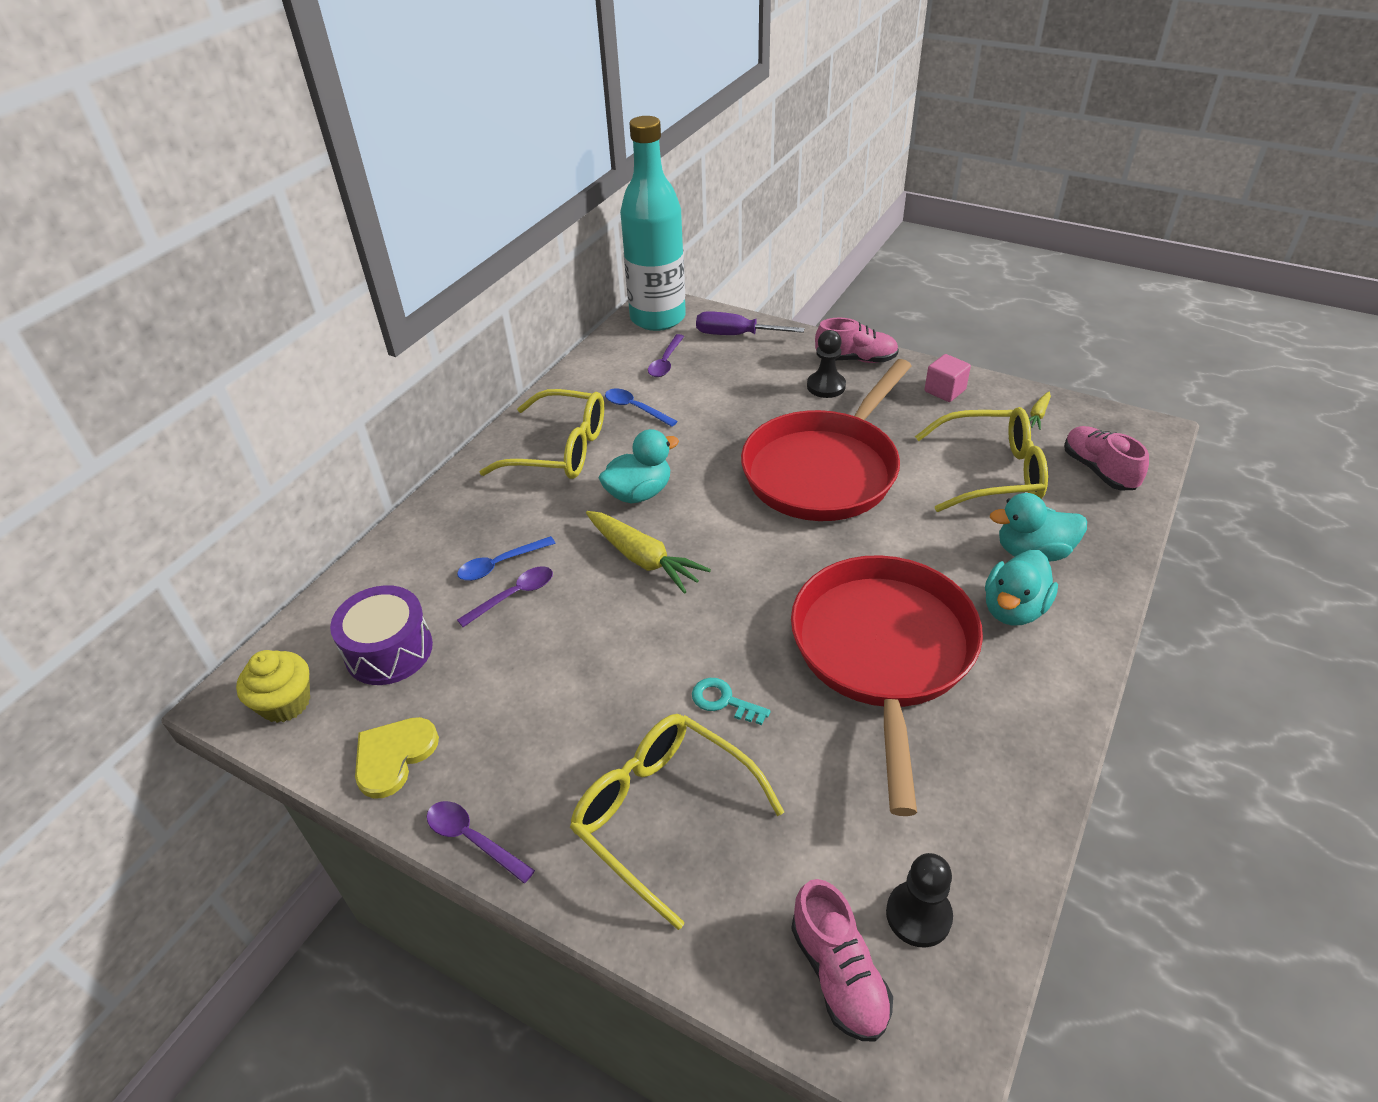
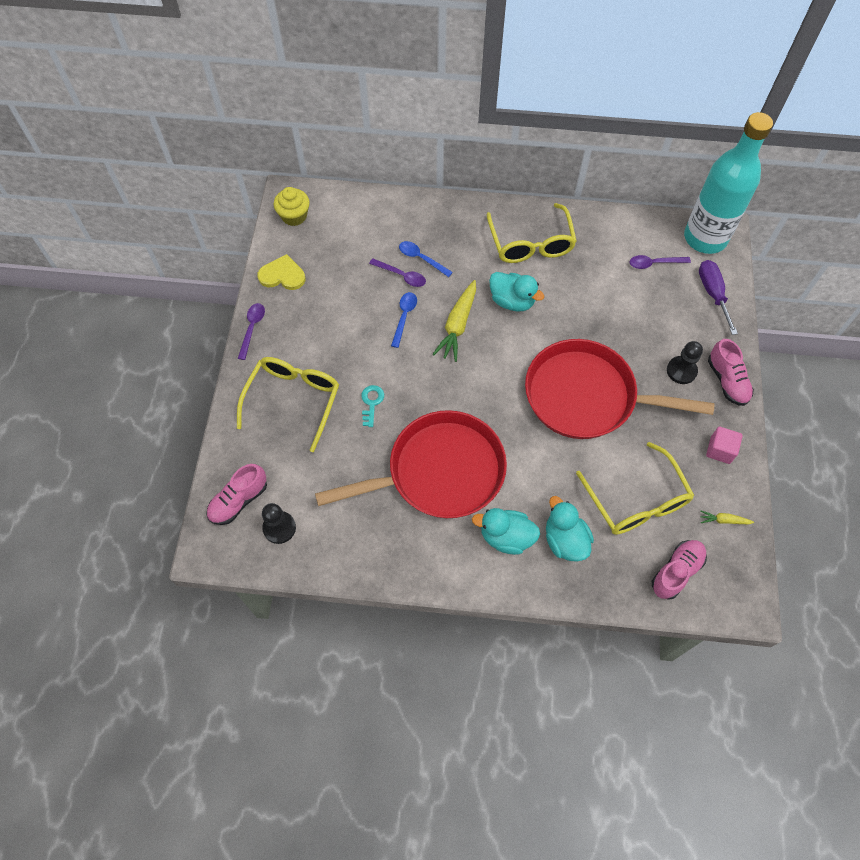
camera: 65 degrees right, 20 degrees up
(389, 650) = (341, 240): purple drum -> none
(635, 408) = (593, 266): blue spoon -> blue spoon (404, 317)

